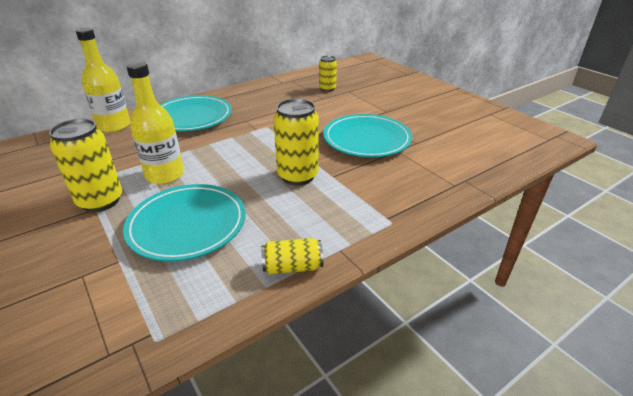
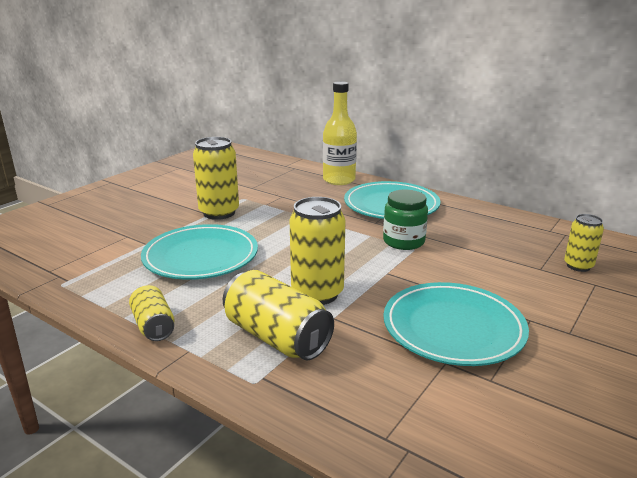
camera: 70 degrees right, 10 degrees down
(165, 175) = (272, 225): yellow bottle -> none
(253, 127) = (403, 241): none -> green jar
(344, 204) = (277, 337): none -> yellow can

